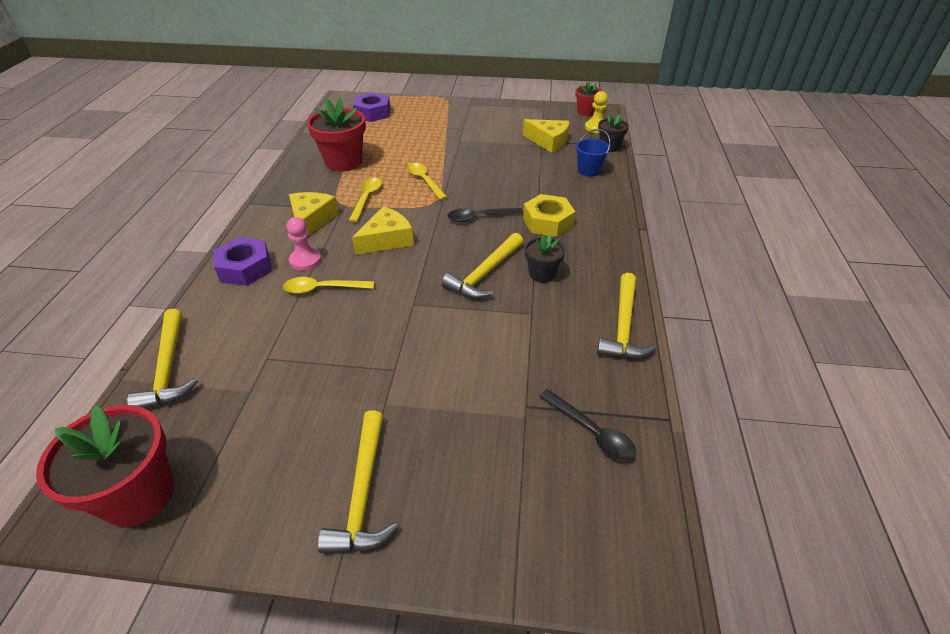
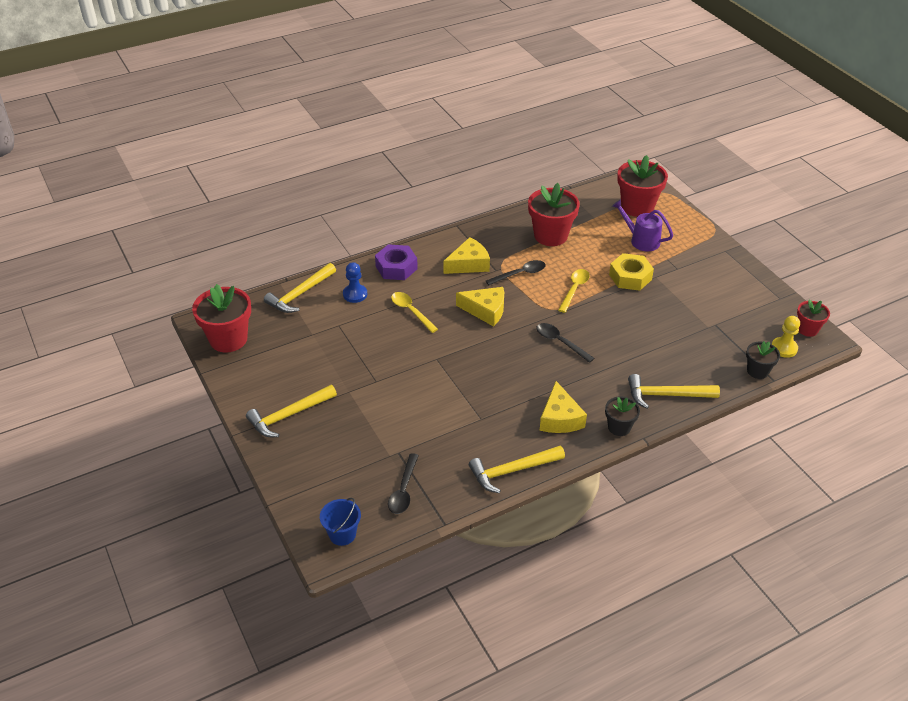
camera: 55 degrees right, 0 degrees up
(238, 319) = (355, 294): none -> blue pawn
(305, 260) = (428, 287): pink pawn -> none
(367, 198) = (520, 274): yellow spoon -> black spoon
(372, 113) = (637, 207): purple nut -> red flower pot
(411, 128) = (641, 240): none -> purple watering can
(485, 274) = (498, 377): yellow hammer -> yellow hammer (666, 395)
(542, 274) = (527, 406): black flower pot -> black flower pot (619, 427)
(547, 222) = (594, 381): yellow nut -> yellow nut (630, 277)
(549, 141) = (719, 329): yellow cheese -> yellow cheese (560, 418)
(589, 170) = (699, 374): blue bucket -> blue bucket (342, 534)

